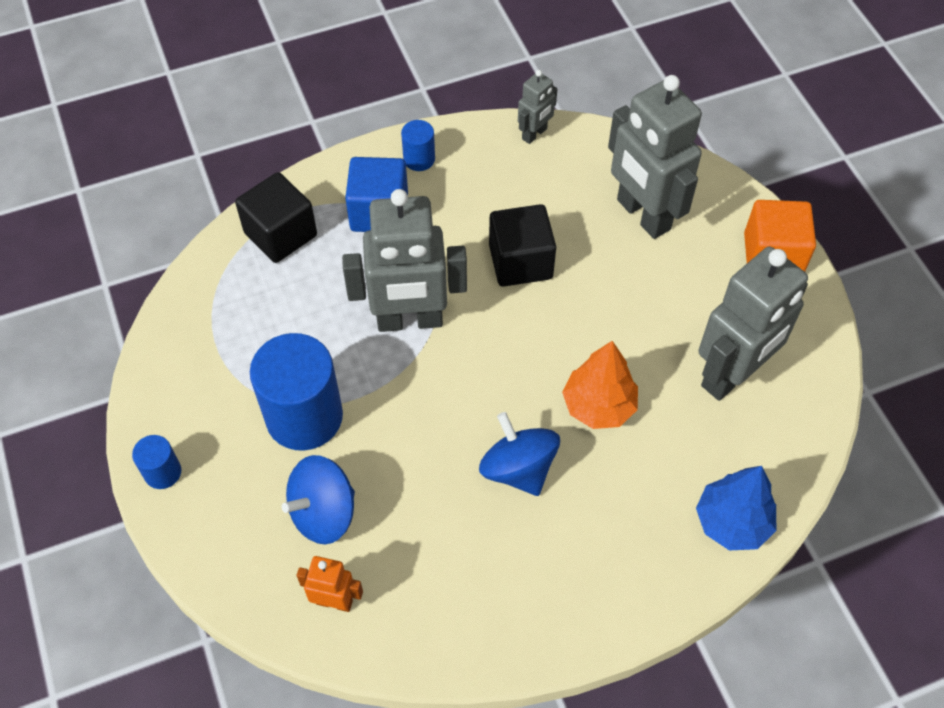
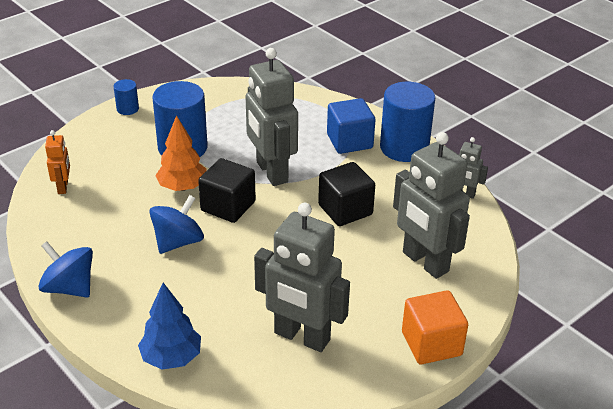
camera: 70 degrees right, 20 degrees down
(280, 234) = (309, 108): black cube -> black cube (228, 206)
(323, 513) = (120, 170): blue spinning top -> blue spinning top (69, 288)
(419, 159) = (404, 148): blue cylinder -> blue cylinder, size x2.12
(598, 406) = (243, 270): orange tree -> orange tree (182, 187)
(643, 215) = (425, 262): grey robot -> grey robot turned 75 degrees counterclockwise

